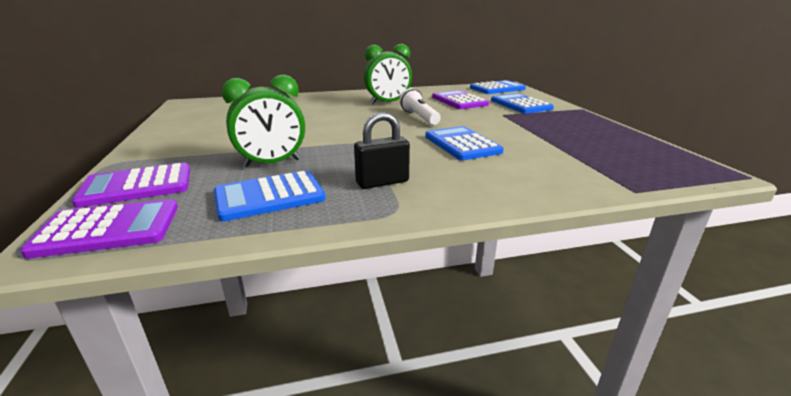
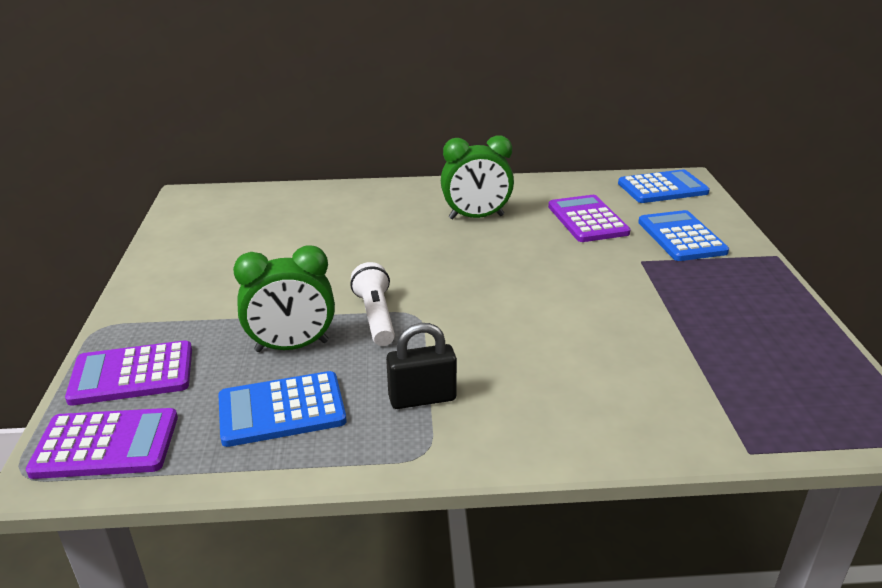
camera: 10 degrees right, 5 degrees up
(419, 117) = (512, 258): white flashlight -> white flashlight (376, 316)
(462, 144) = (553, 329): blue calculator -> none

